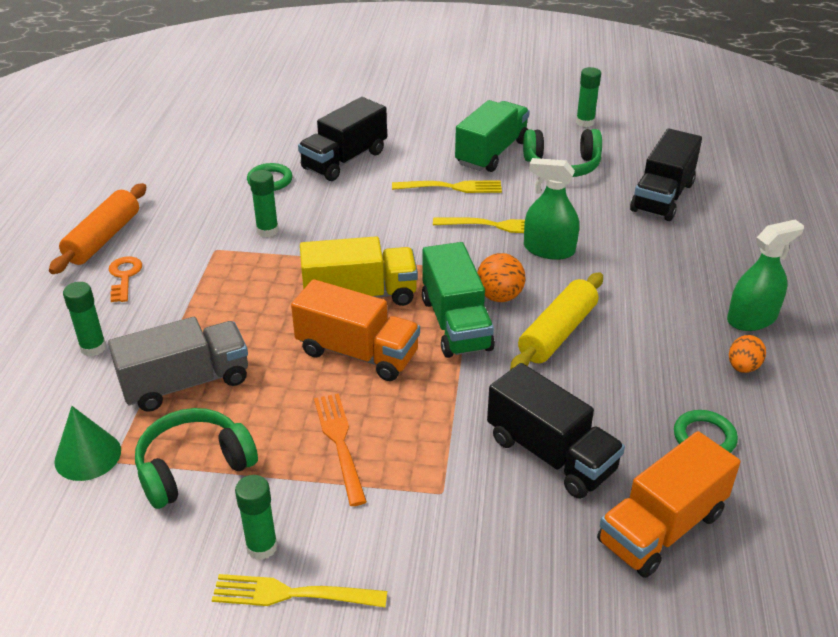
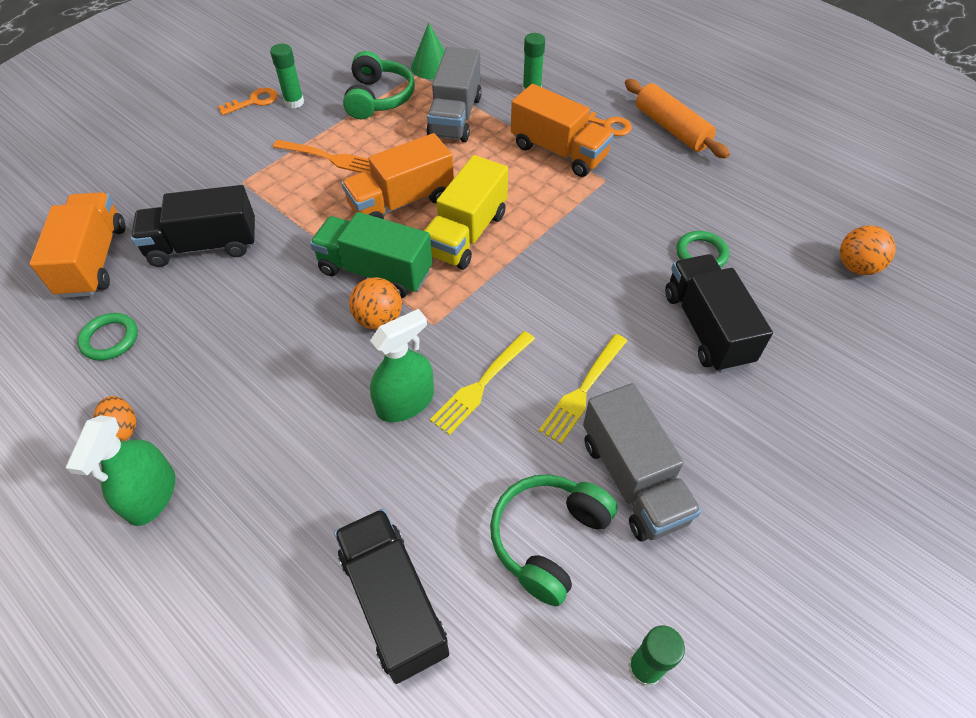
camera: 125 degrees right, 15 degrees up
(194, 289) = (558, 151): none -> orange truck
(224, 123) = (856, 267): none -> orange ball
(267, 231) = (609, 219): green glue stick -> none
(292, 594) = (254, 101): yellow fork -> orange key
(491, 153) = (633, 479): green truck -> grey truck
(557, 333) = (298, 328): yellow rolling pin -> none

